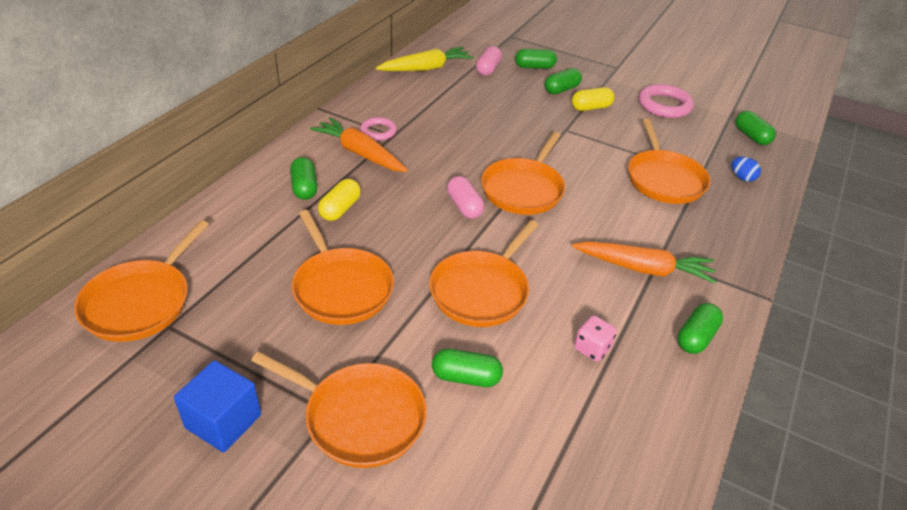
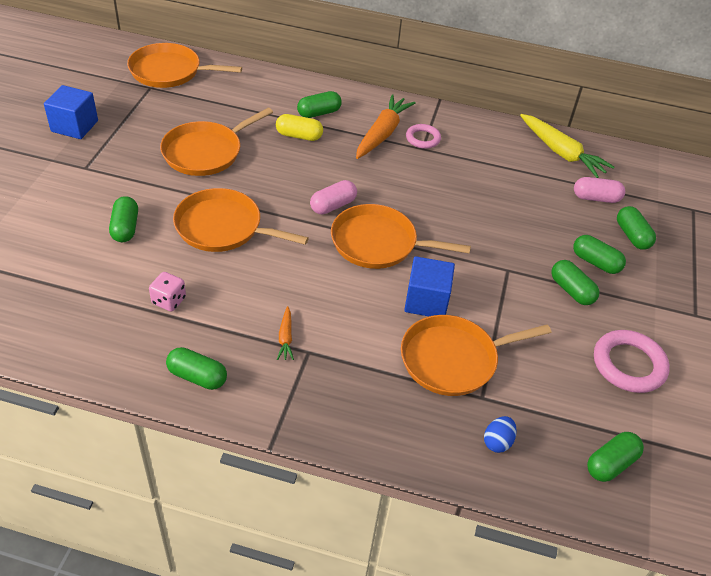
camera: 75 degrees right, 5 degrees up
(359, 417) = (82, 181): orange pan -> none
(591, 108) = (571, 290): yellow capsule -> green capsule
(599, 178) = (426, 301): none -> blue cube
(643, 269) = (285, 338): orange carrot -> orange carrot, size x0.47

